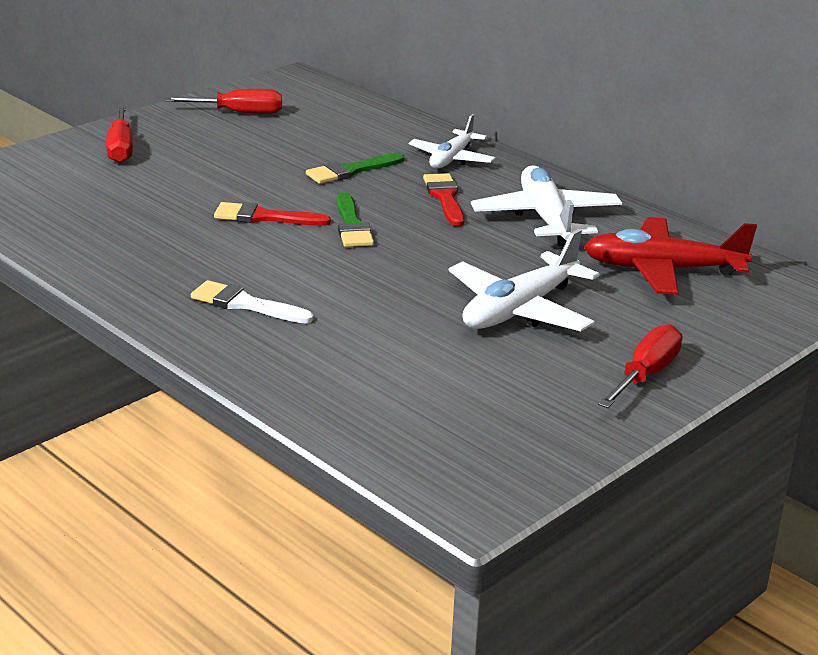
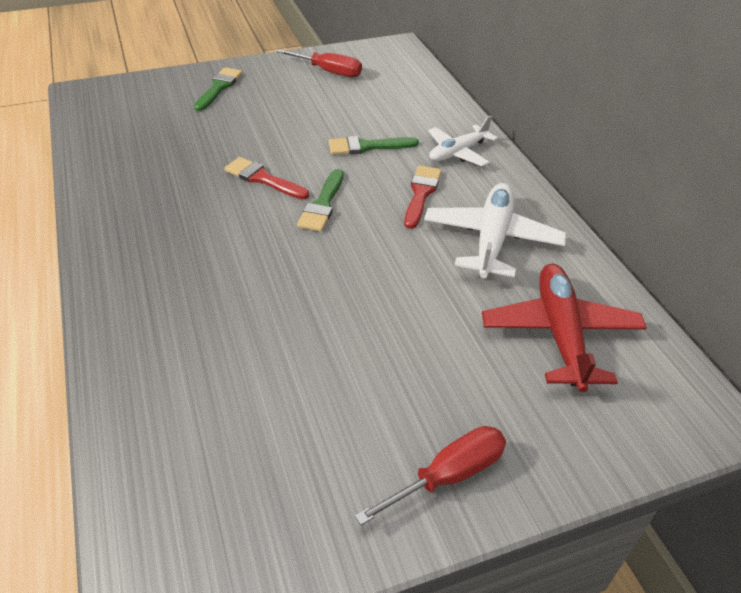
camera: 25 degrees right, 15 degrees up
(121, 148) = (219, 87): red screwdriver -> green brush
(245, 304) = (171, 268): white brush -> none
(519, 310) = (389, 345): white plane -> none
(662, 269) = (560, 333): red plane -> red plane turned 60 degrees clockwise

